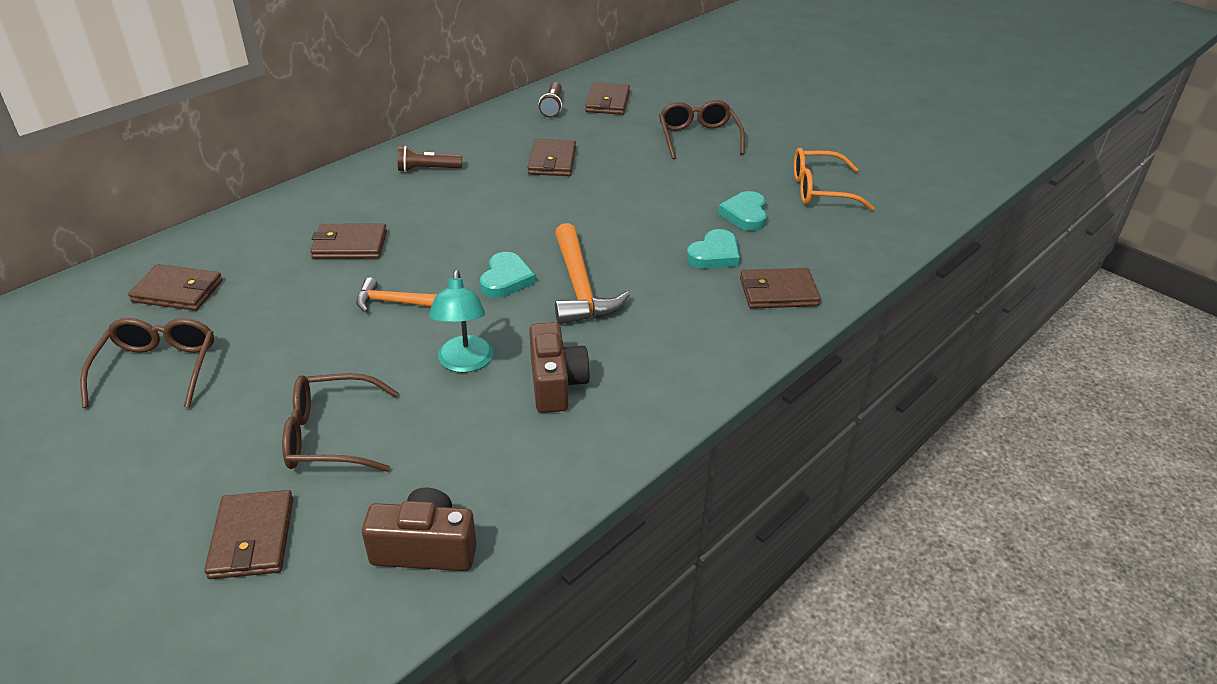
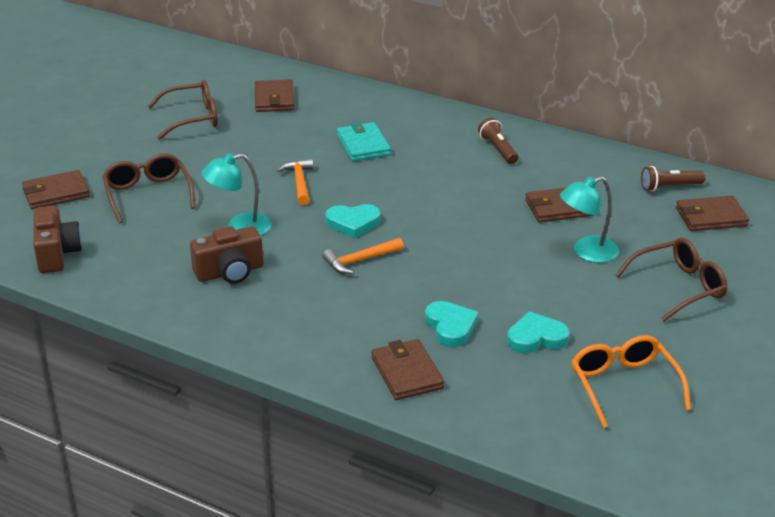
camera: 75 degrees right, 5 degrees down
(350, 245) = (363, 145): brown wallet -> turquoise wallet
(580, 287) = (360, 260): orange hammer -> orange hammer, size x0.61
(629, 164) = (587, 252): none -> turquoise lamp
(714, 254) = (450, 327): turquoise heart -> turquoise heart turned 135 degrees counterclockwise

